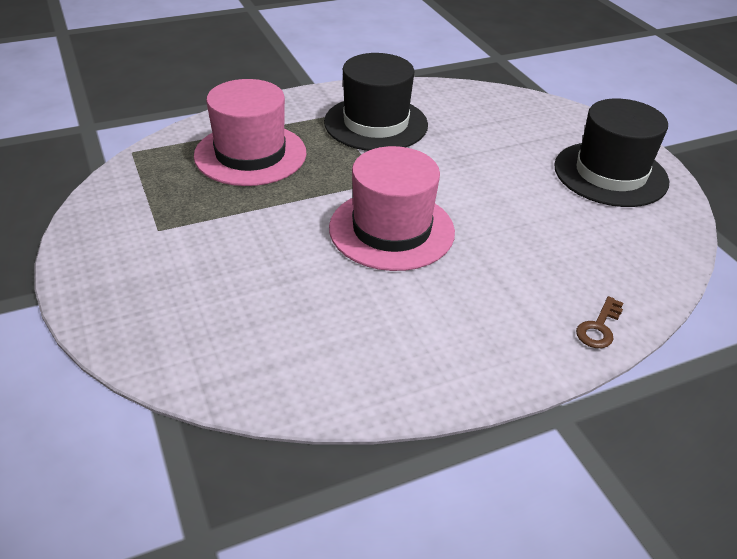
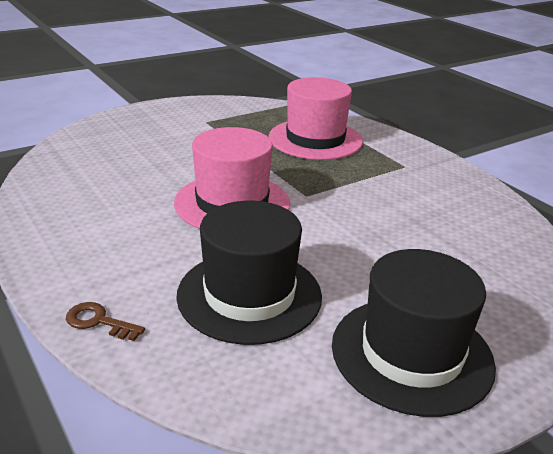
camera: 80 degrees right, 10 degrees down
(376, 123) = (407, 187): black hat -> black hat (249, 295)

